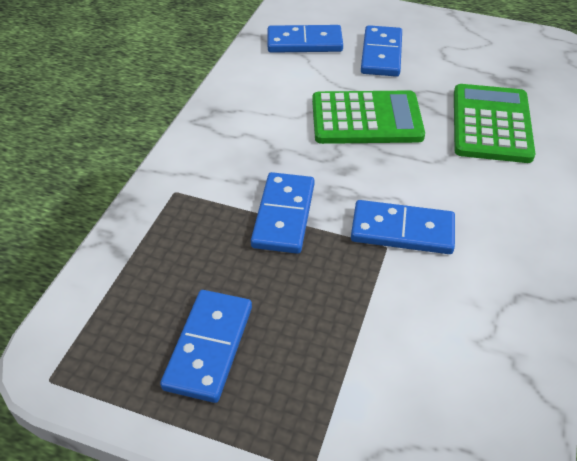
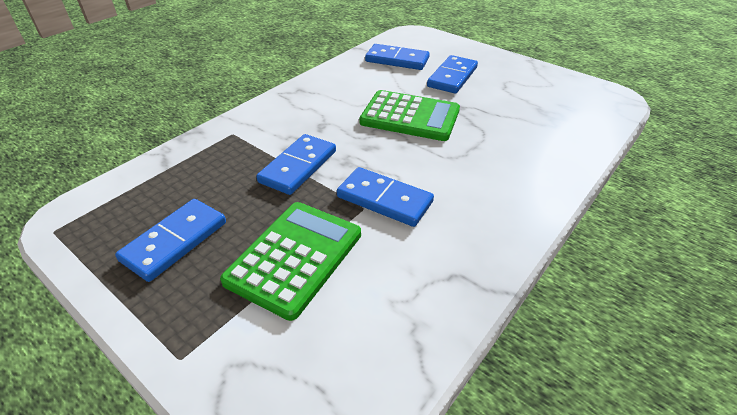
camera: 20 degrees right, 5 degrees down
(491, 124) = (514, 140): green calculator -> green calculator (294, 257)

